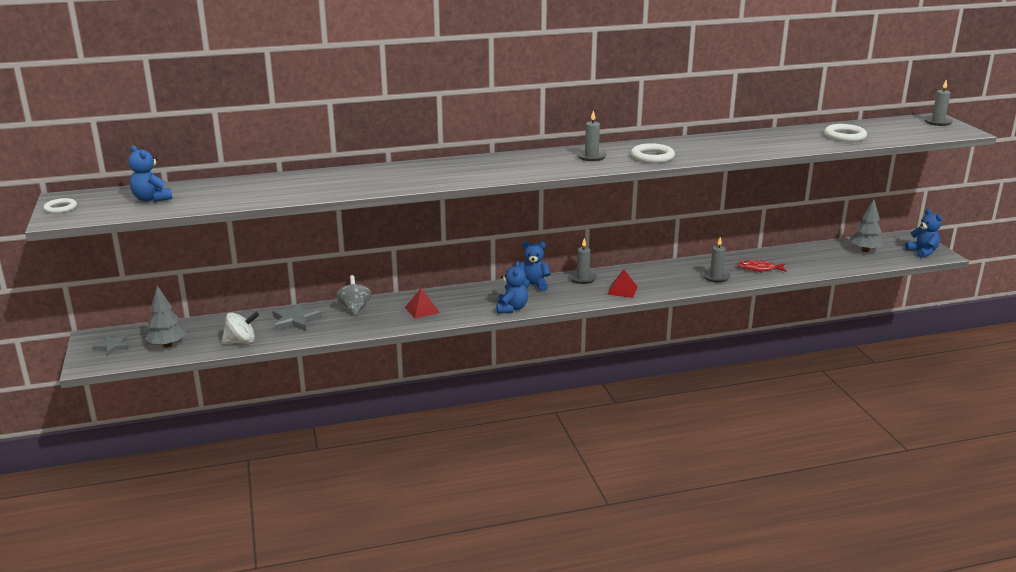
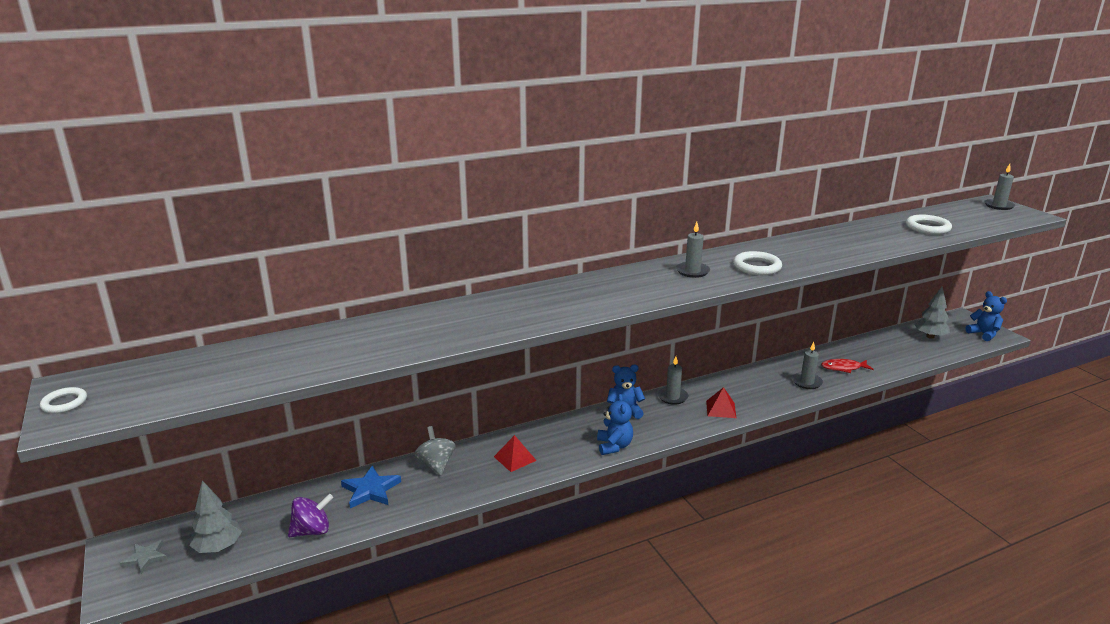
camera: 10 degrees left, 0 degrees up
(151, 199) = (189, 376): blue teddy bear -> none
(241, 341) = (312, 531): white spinning top -> purple spinning top
(295, 320) = (371, 490): grey star -> blue star

